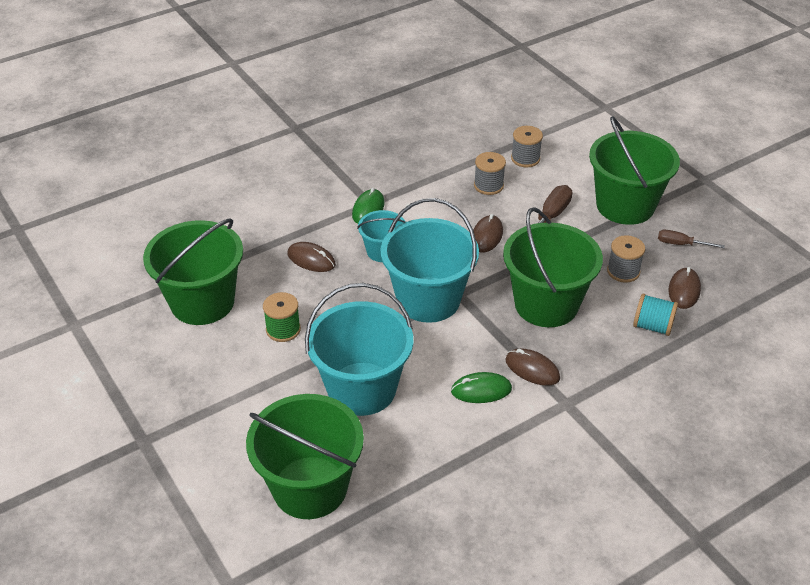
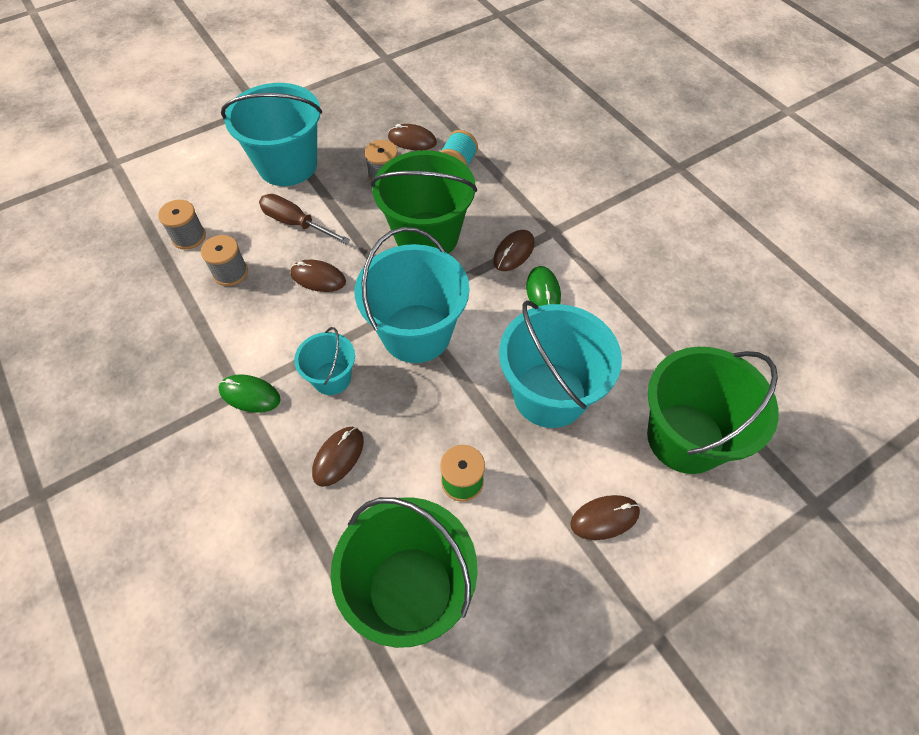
camera: 90 degrees left, 15 degrees up
(239, 418) = (604, 518): none -> brown mouse
(625, 205) = (287, 165): green bucket -> turquoise bucket
(681, 244) = (350, 134): brown screwdriver -> none

